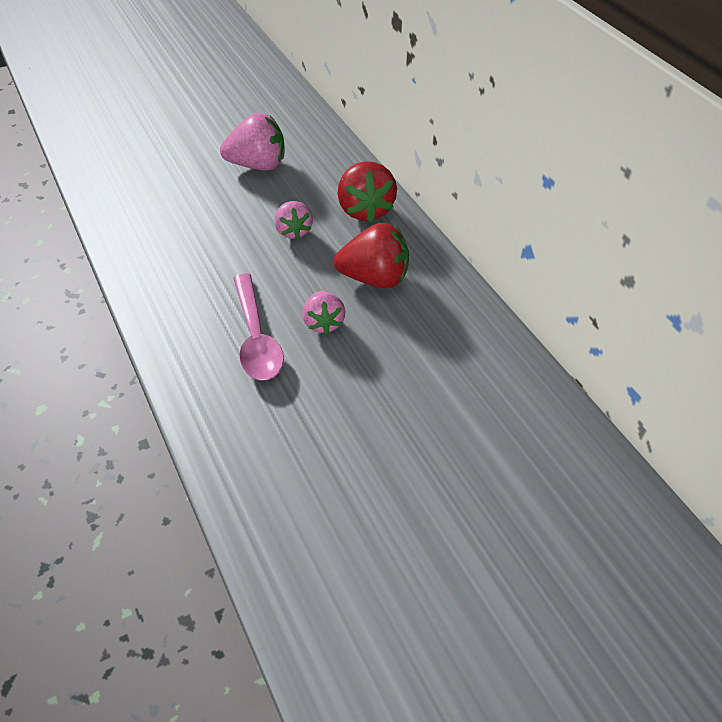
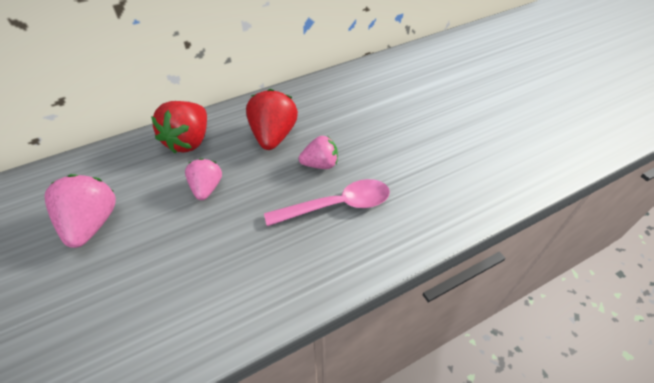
camera: 90 degrees left, 0 degrees up
(293, 231) = (206, 188): pink strawberry -> pink strawberry turned 75 degrees counterclockwise
(365, 209) = (189, 141): red strawberry -> red strawberry turned 120 degrees clockwise

